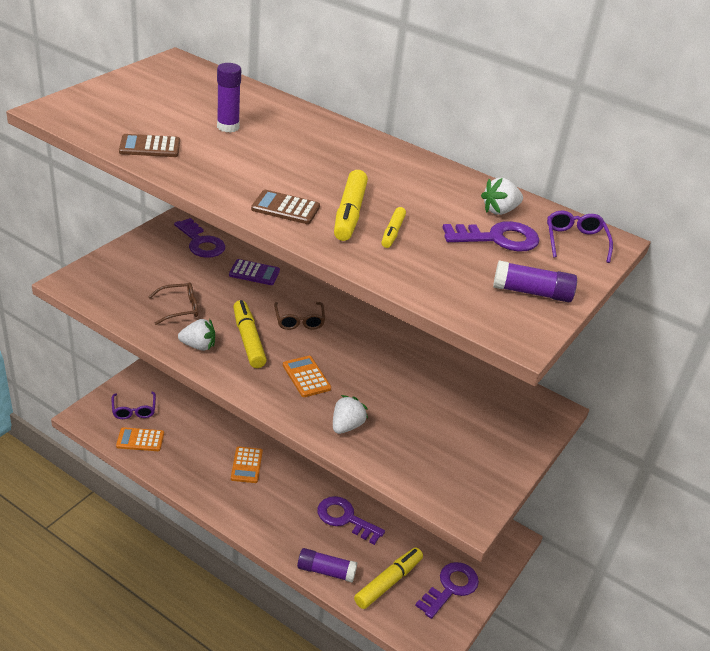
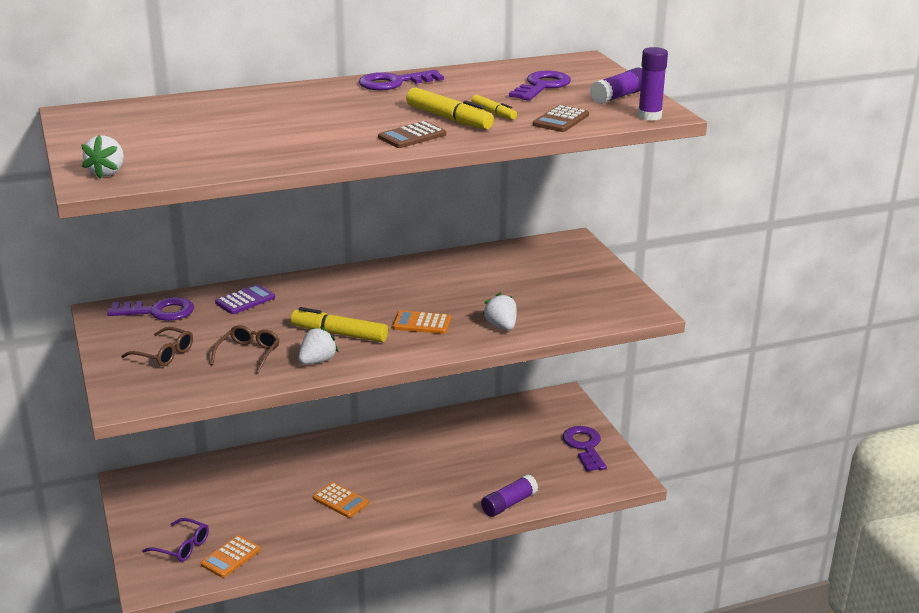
camera: 50 degrees left, 10 degrees down
(150, 147) = (234, 159): brown calculator -> brown calculator (561, 120)
(228, 127) = (244, 123): purple glue stick -> purple glue stick (649, 116)
(299, 321) = (343, 302): brown glasses -> brown glasses (164, 354)
(345, 518) = (462, 470): purple key -> purple key (394, 83)
(388, 582) = (551, 475): yellow marker -> none
(499, 211) = (506, 75): white strawberry -> white strawberry (107, 172)
(575, 241) = (573, 67): purple glasses -> none

